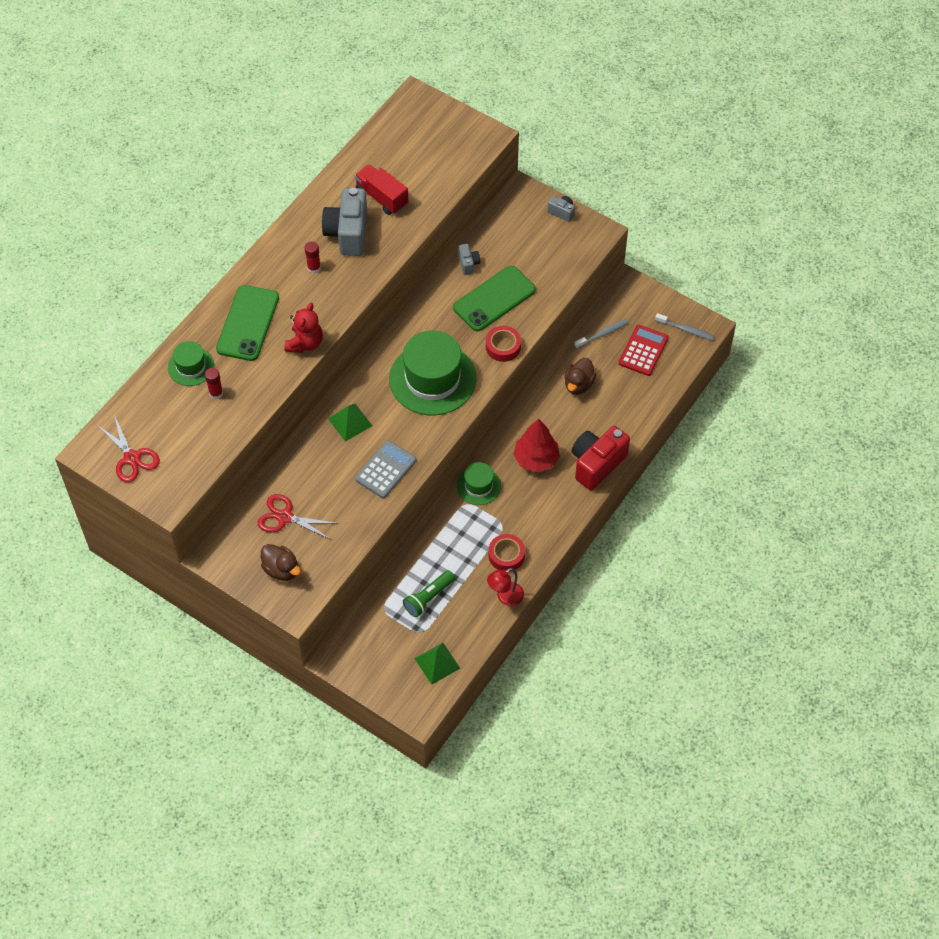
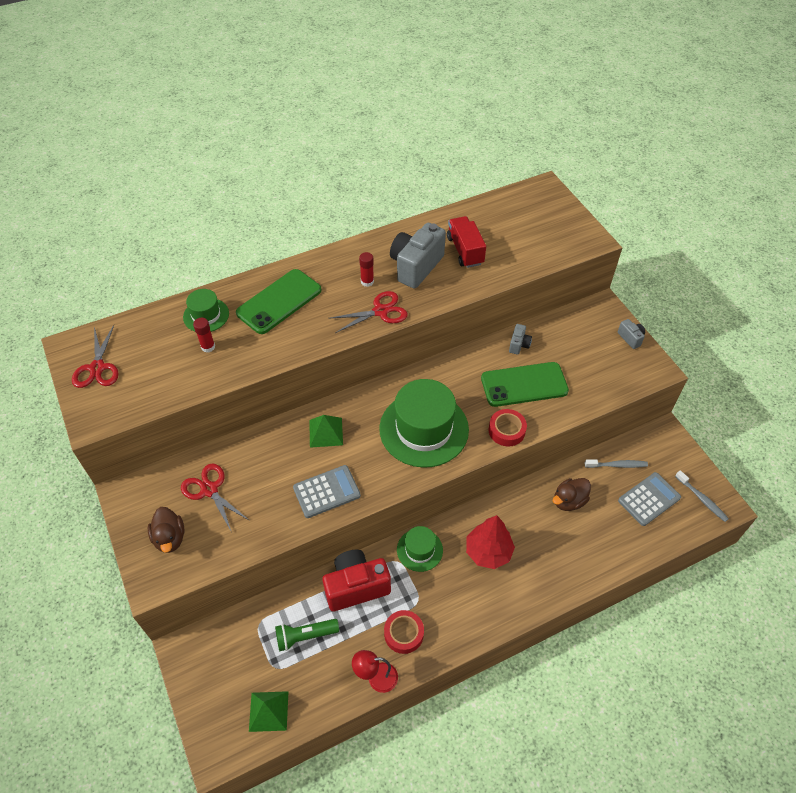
camera: 30 degrees right, 5 degrees down
(305, 343) = (314, 339): red teddy bear -> none
(345, 291) = (380, 311): none -> red scissors
(596, 464) = (544, 587): red camera -> red camera (356, 587)
(643, 351) = (649, 499): red calculator -> grey calculator

